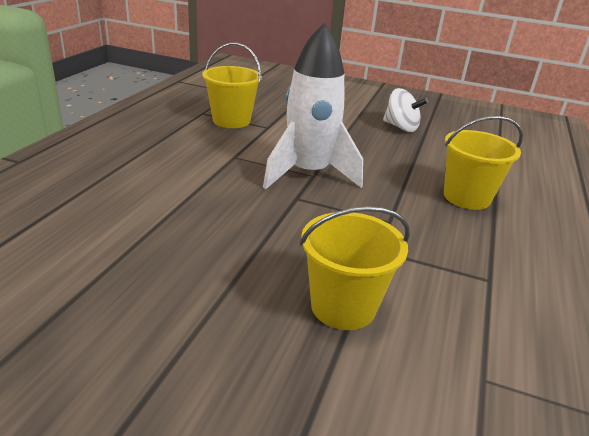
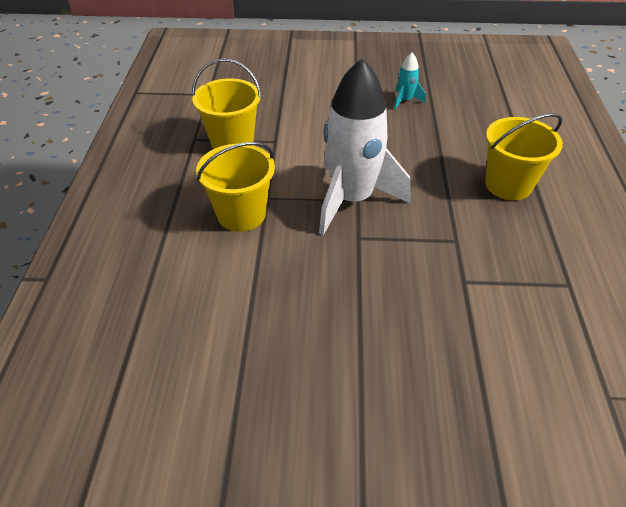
camera: 15 degrees left, 15 degrees up
(343, 306) = (468, 361): yellow bucket -> yellow bucket (241, 214)
(401, 127) = (405, 101): white spinning top -> turquoise rocket

